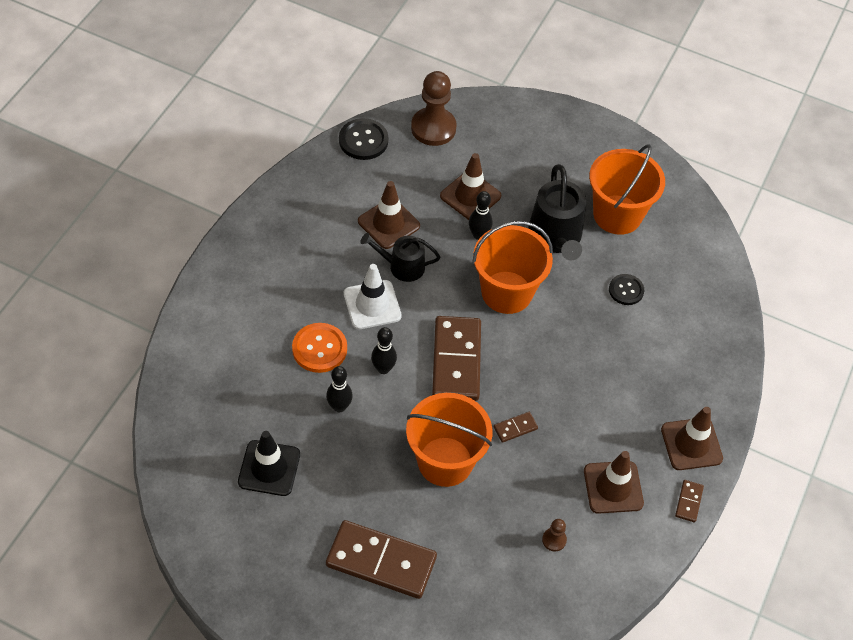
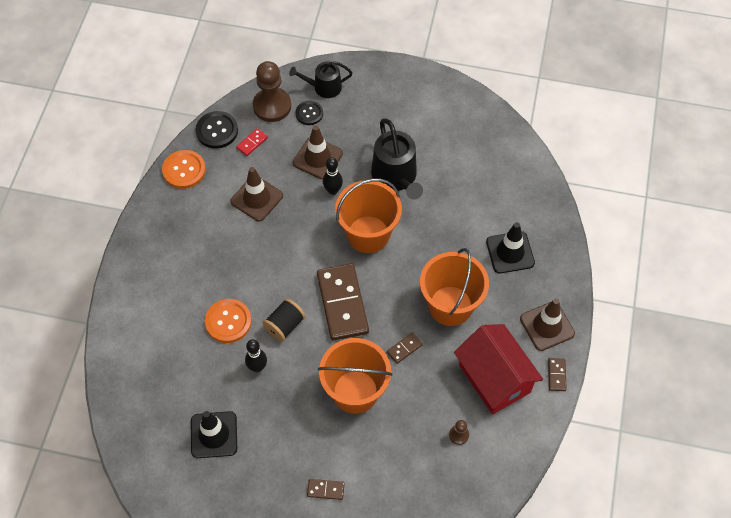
camera: 10 degrees left, 5 degrees up
(314, 174) = (184, 170): none -> orange button
(372, 305) = (261, 272): white traffic cone -> none
(381, 561) = (325, 489): brown domino -> brown domino, size x0.43
(383, 368) = (285, 325): black bowling pin -> black spool
(399, 162) = (252, 143): none -> red domino
(402, 266) = (277, 233): black watering can -> black watering can (324, 87)
(613, 487) = (494, 378): brown traffic cone -> red house
(617, 215) = (440, 145): orange bucket -> orange bucket (450, 306)
(626, 290) = (463, 208): black button -> black button (309, 113)
(668, 351) = (510, 252): none -> black traffic cone

